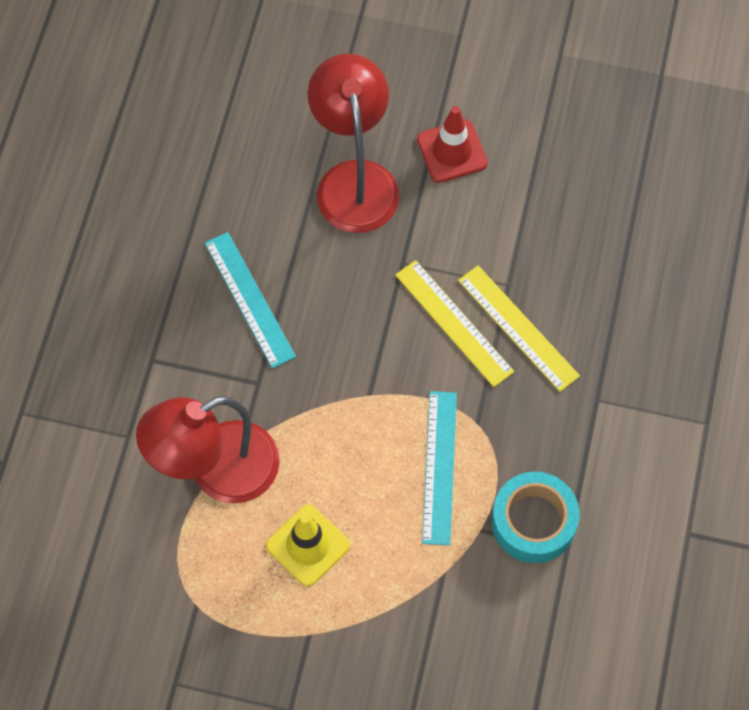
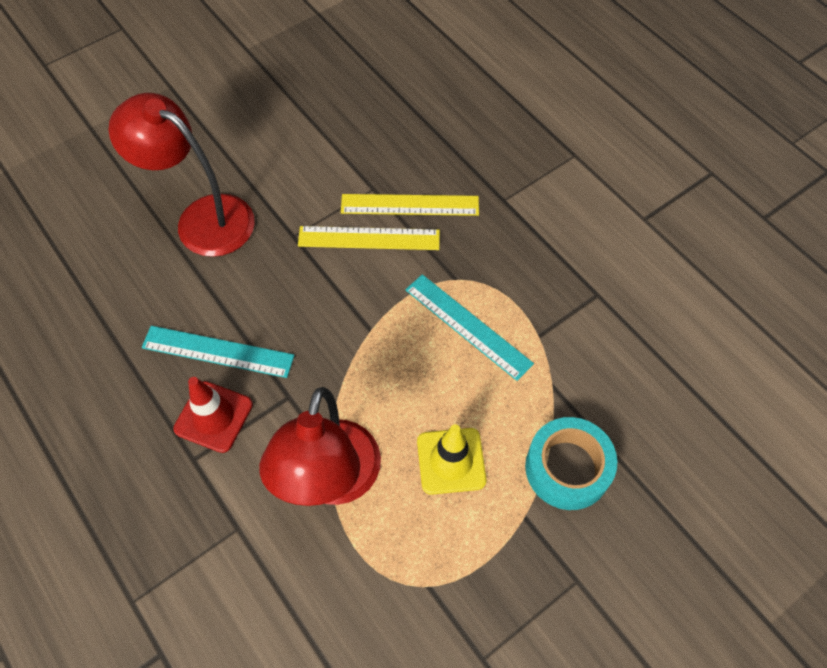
camera: 50 degrees left, 5 degrees down
(452, 151) = (245, 149): red traffic cone -> red traffic cone (213, 417)
(533, 522) = (560, 299): turquoise tape -> turquoise tape (567, 468)

